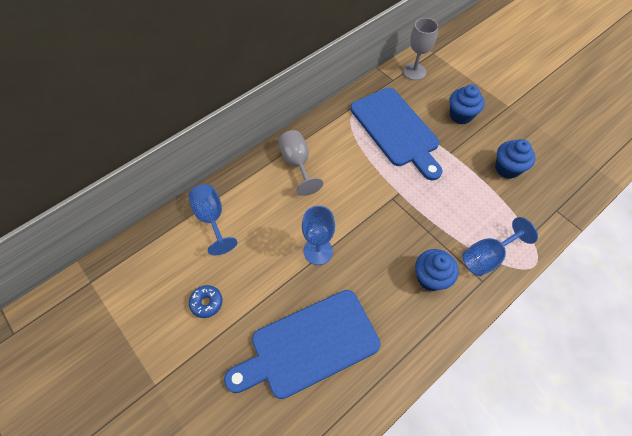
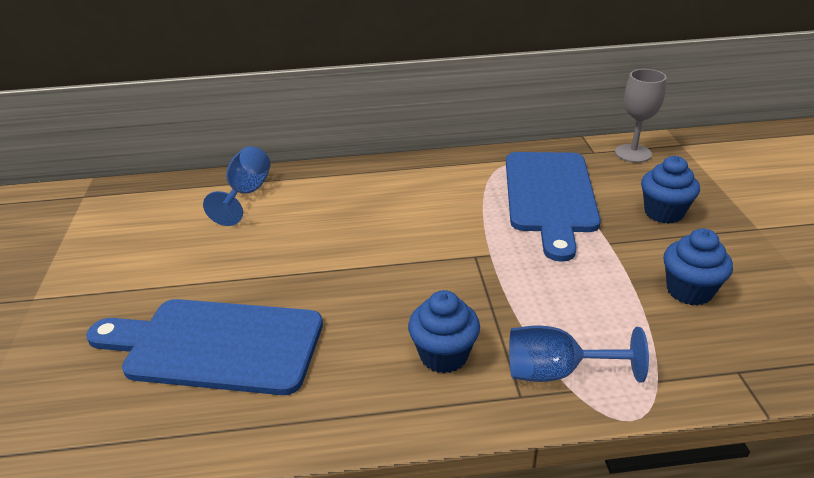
camera: 35 degrees right, 25 degrees down
(206, 303) = (159, 257): blue donut -> none
(297, 163) = (389, 184): grey goblet -> none
(318, 251) = (326, 266): blue goblet -> none

